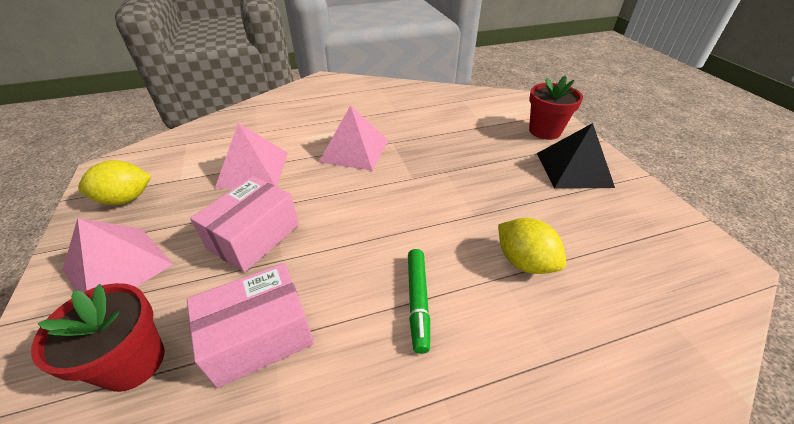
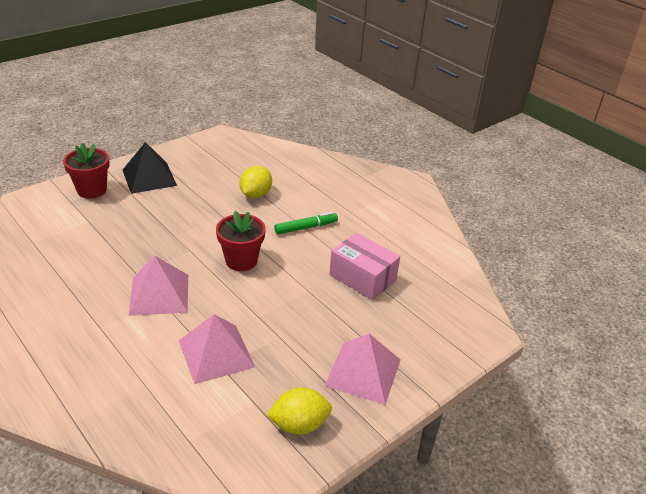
camera: 115 degrees left, 5 degrees down
(126, 199) = (299, 425): yellow lemon -> yellow lemon turned 60 degrees counterclockwise
(133, 362) = (408, 319): red flower pot -> red flower pot (241, 261)
(254, 237) = (296, 313): pink box -> none

